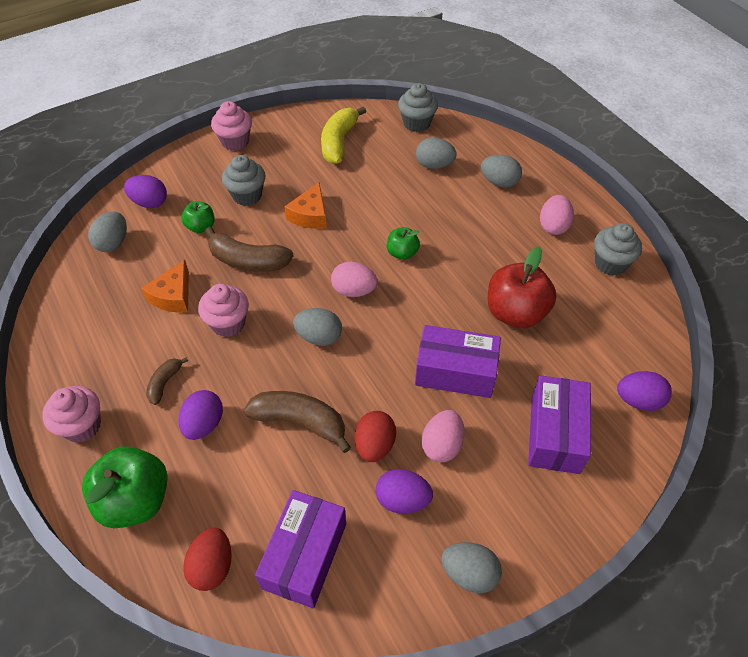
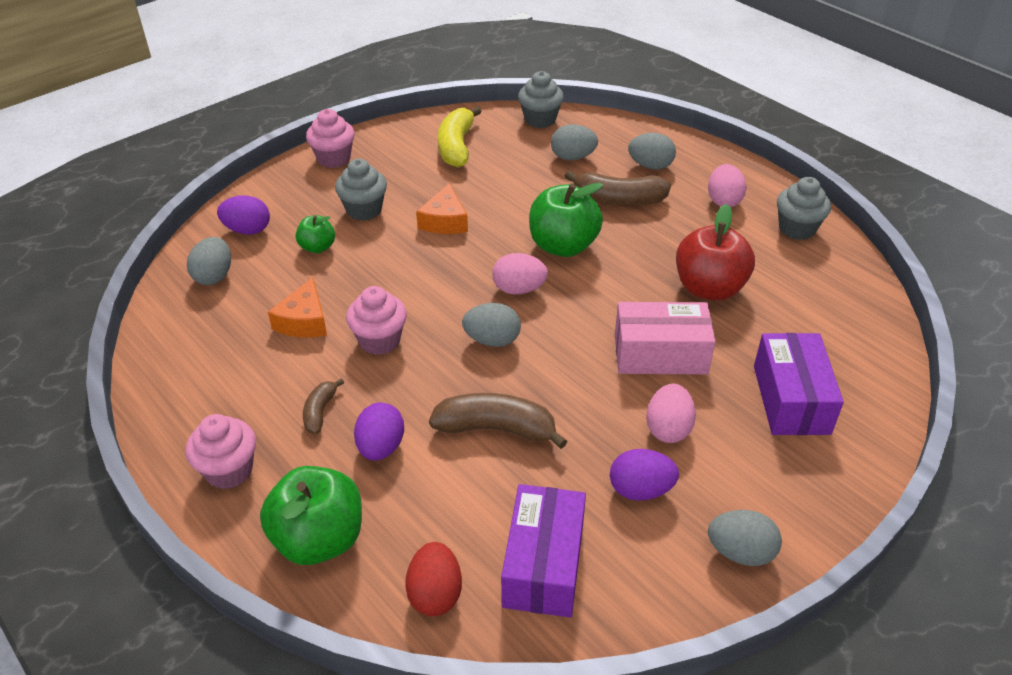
camera: 10 degrees left, 10 degrees down
(248, 260) = (384, 274): brown banana -> brown banana (618, 200)
(375, 445) = (591, 440): red egg -> none
(402, 253) = (563, 246): green apple -> green apple, size x1.88
(455, 372) = (660, 354): purple box -> pink box
(638, 400) = (870, 355): purple egg -> none

